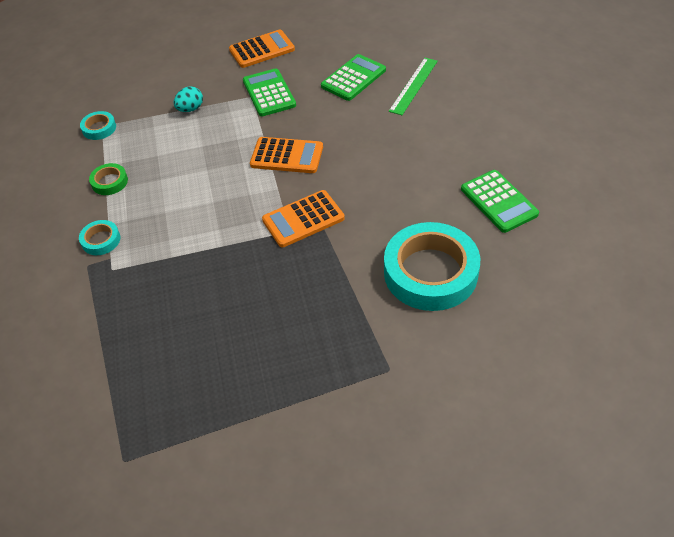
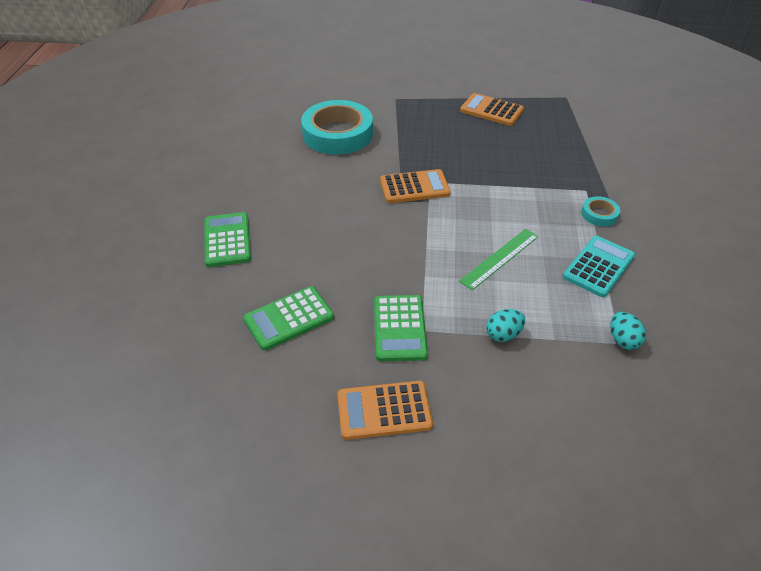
camera: 165 degrees left, 5 degrees down
(99, 128) = (623, 340): turquoise tape -> turquoise egg
(109, 182) = (598, 267): green tape -> turquoise calculator
(287, 156) = (408, 244): orange calculator -> orange calculator (491, 110)
(413, 85) = (230, 287): green ruler -> green ruler (500, 258)
(498, 201) = (251, 161): green calculator -> green calculator (227, 240)

